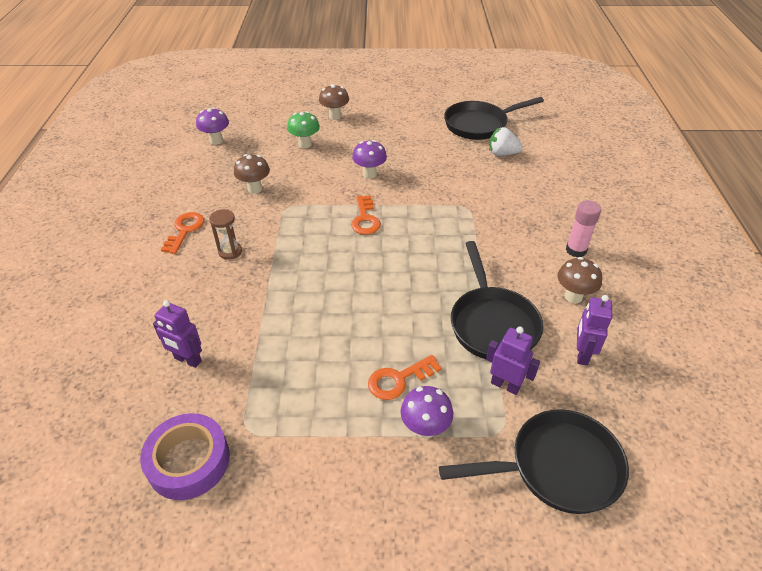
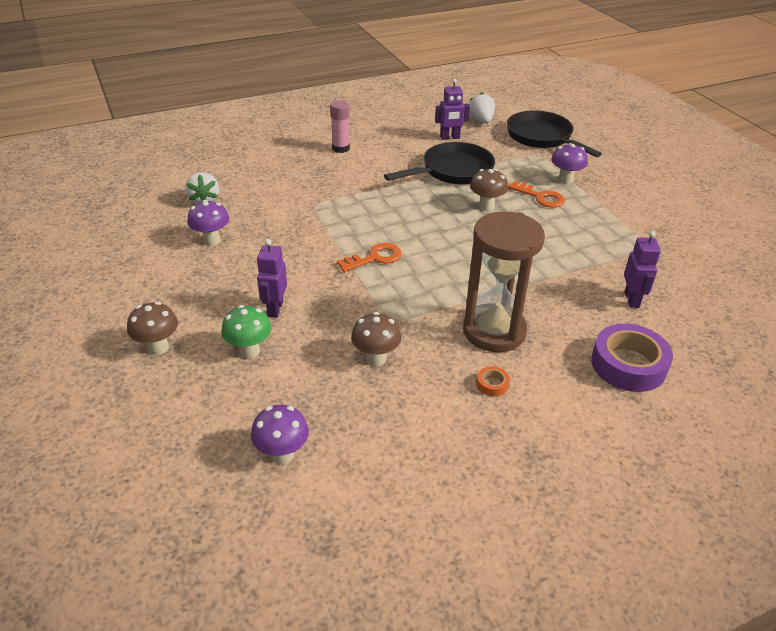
camera: 115 degrees left, 5 degrees down
(185, 230) = (492, 384): orange key -> orange tape
(189, 461) = (695, 262): purple tape -> purple tape (628, 365)
(230, 252) = (494, 331): brown hourglass -> brown hourglass, size x2.26
(369, 174) = (292, 276): purple mushroom -> purple mushroom (212, 240)
(479, 125) = (144, 223): black pan -> none
(505, 385) = (502, 159): purple robot -> purple robot (275, 309)
(573, 296) = (396, 145): brown mushroom -> brown mushroom (486, 206)
(631, 413) = (481, 120): none -> white strawberry

